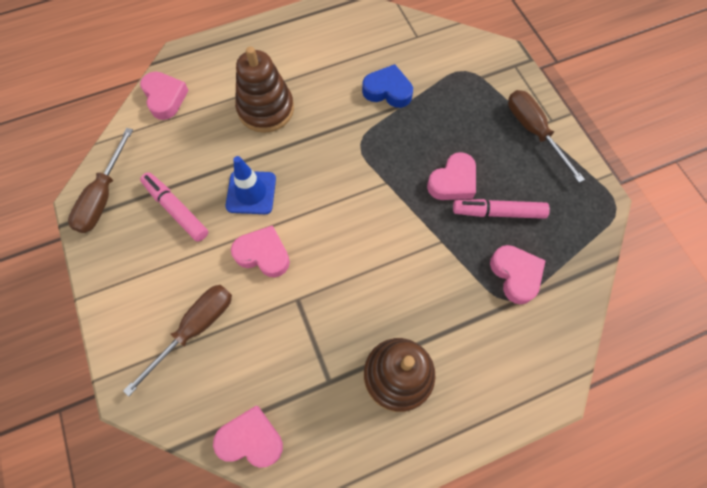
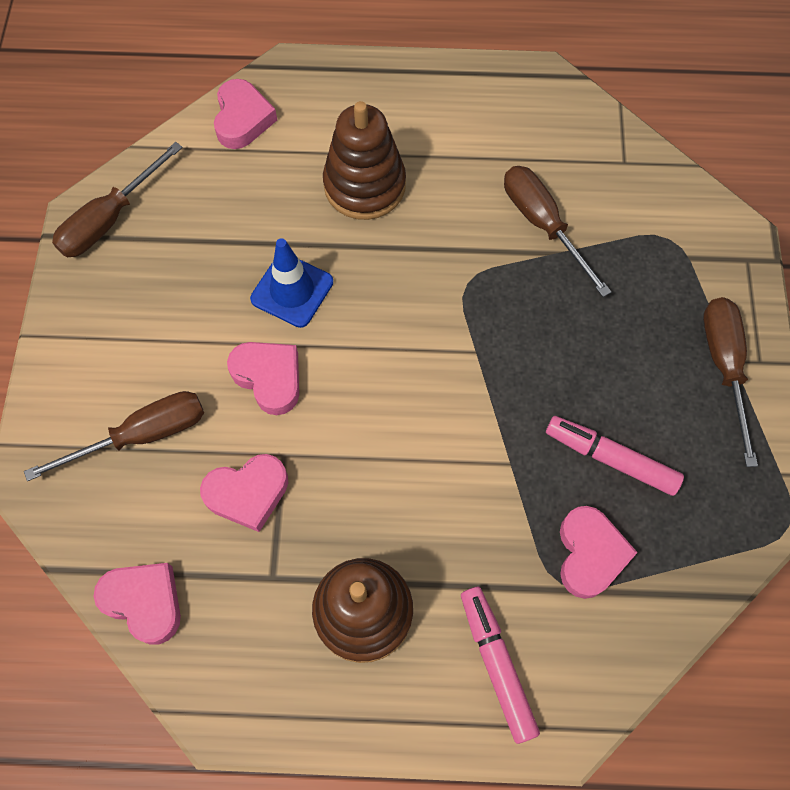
camera: 25 degrees right, 0 degrees up
(176, 209) = (189, 273): pink marker -> pink marker (497, 663)
(388, 91) = (542, 224): blue heart -> brown screwdriver
(453, 181) = (569, 389): pink heart -> pink heart (248, 493)

